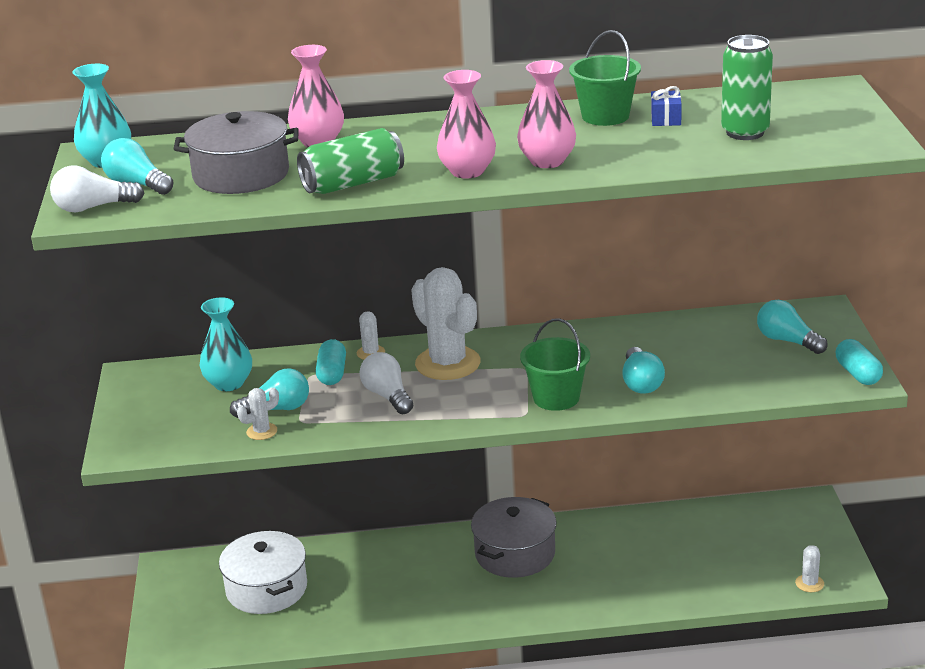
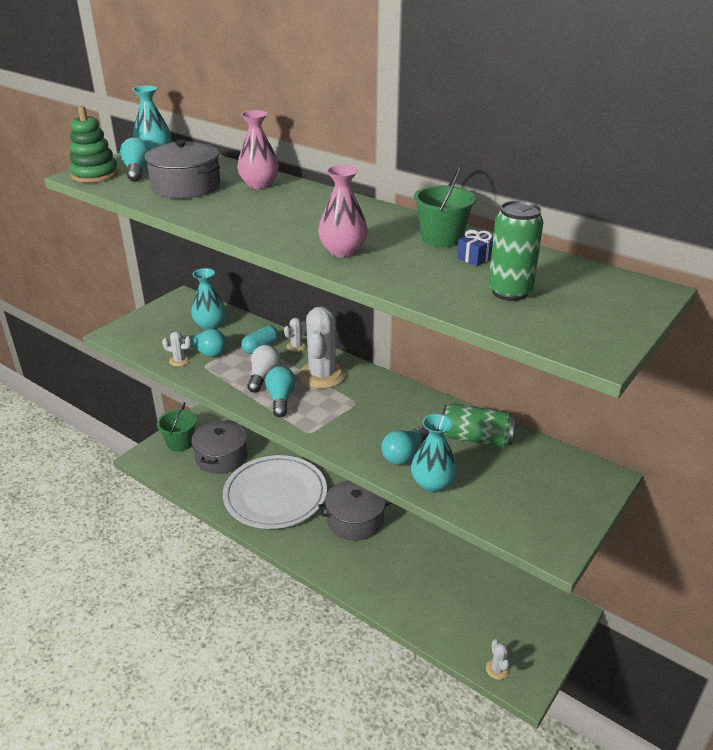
camera: 40 degrees right, 5 degrees up
(93, 207) = (95, 175): white light bulb -> green stacking toy
(266, 589) = (221, 457): white pot -> grey pot
(353, 183) = (219, 215): green can -> green can (476, 438)
(393, 585) = (275, 495): none -> white plate
(467, 171) = (288, 236): pink vase -> none
(556, 398) = (342, 432): green bucket -> green bucket (180, 443)
(701, 390) = (432, 483): none -> turquoise vase
(787, 341) = (544, 484): turquoise light bulb -> turquoise light bulb (281, 399)
(809, 583) = (497, 669): white cactus -> white cactus turned 75 degrees counterclockwise
(858, 374) = (558, 542): turquoise capsule -> none

